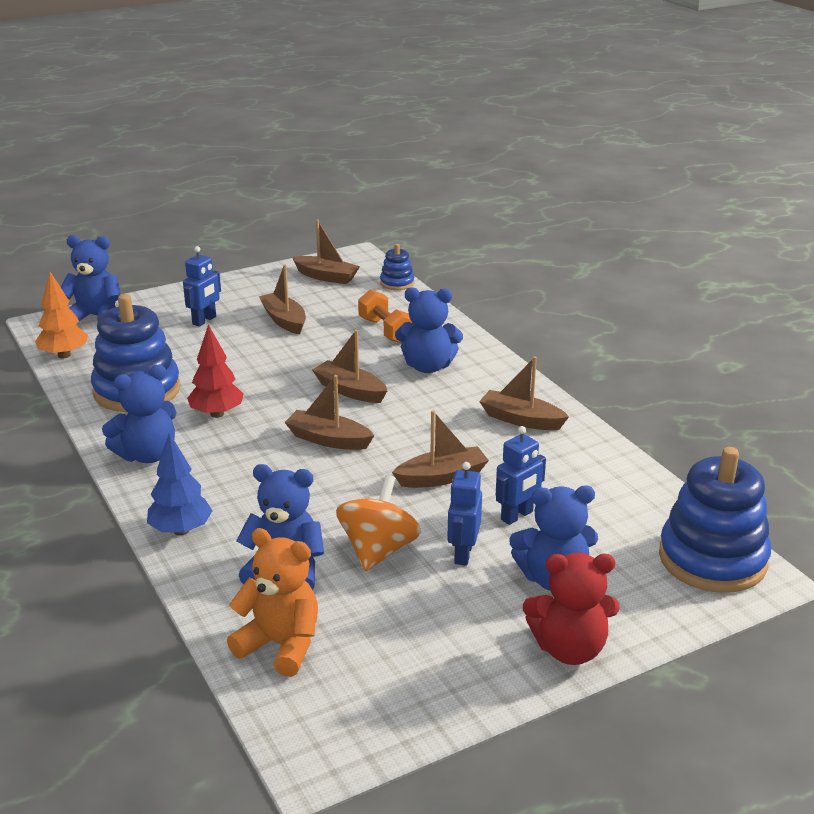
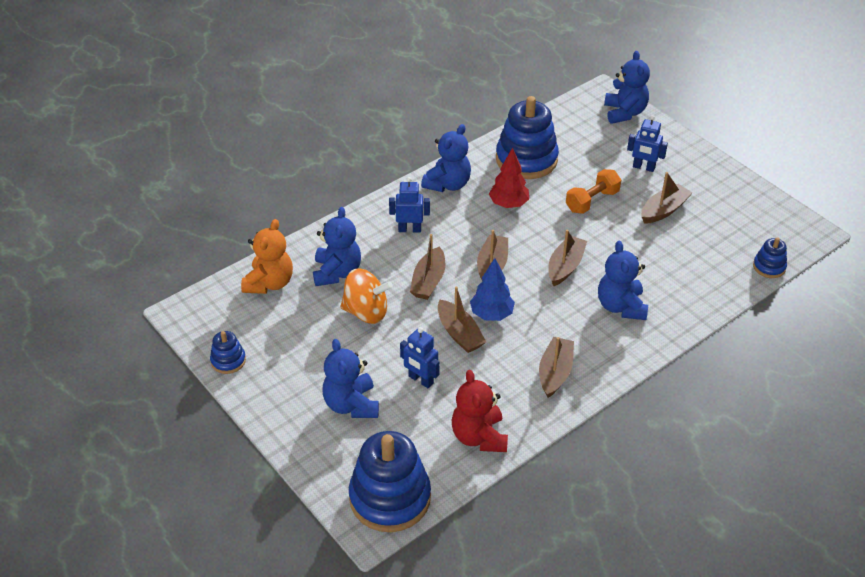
camera: 80 degrees right, 15 degrees up
(64, 355) = (562, 114): orange tree -> none
(147, 455) = (448, 184): blue teddy bear -> blue teddy bear turned 105 degrees counterclockwise
(181, 530) = (369, 218): blue tree -> blue tree (491, 314)
(326, 277) = (757, 220): brown boat -> brown boat (428, 281)
(386, 331) = (673, 272): orange dumbbell -> orange dumbbell (592, 201)
(444, 702) = (228, 361): none -> blue stacking toy
(463, 554) = (370, 354): blue robot -> blue robot (409, 229)
(569, 649) = (280, 417): red teddy bear -> red teddy bear (479, 437)

